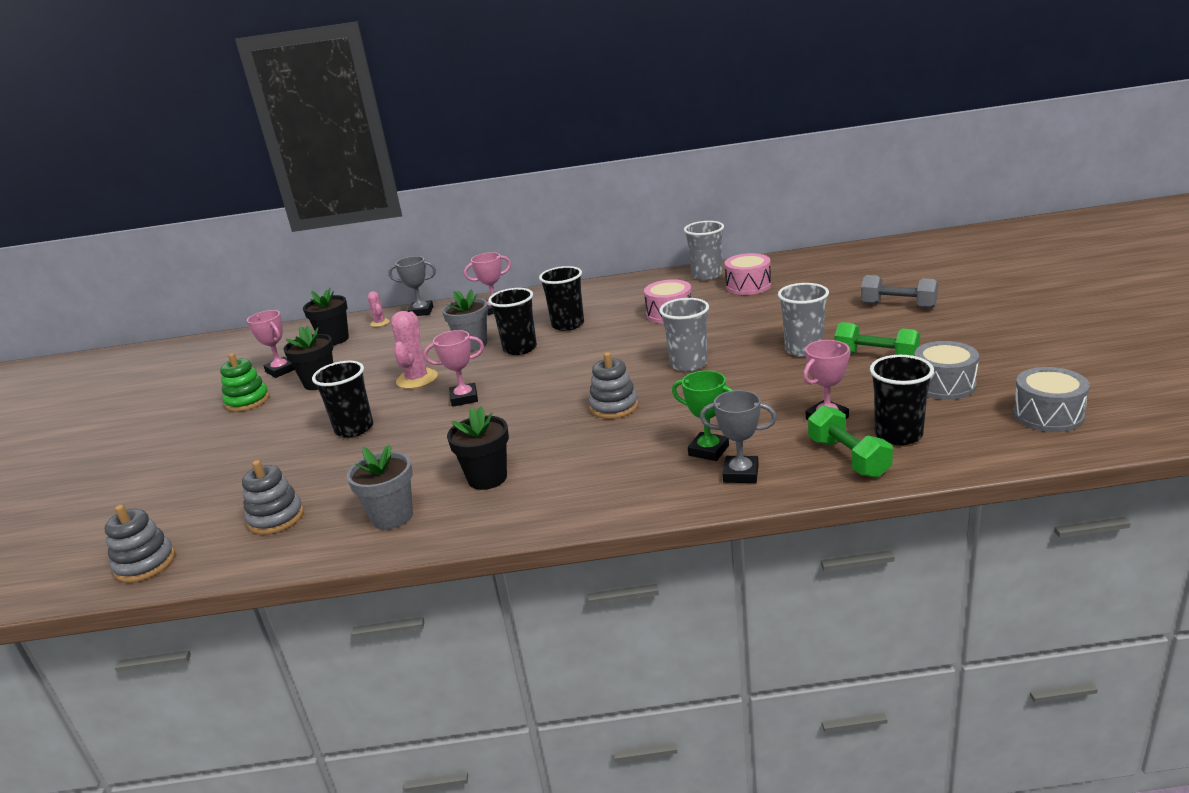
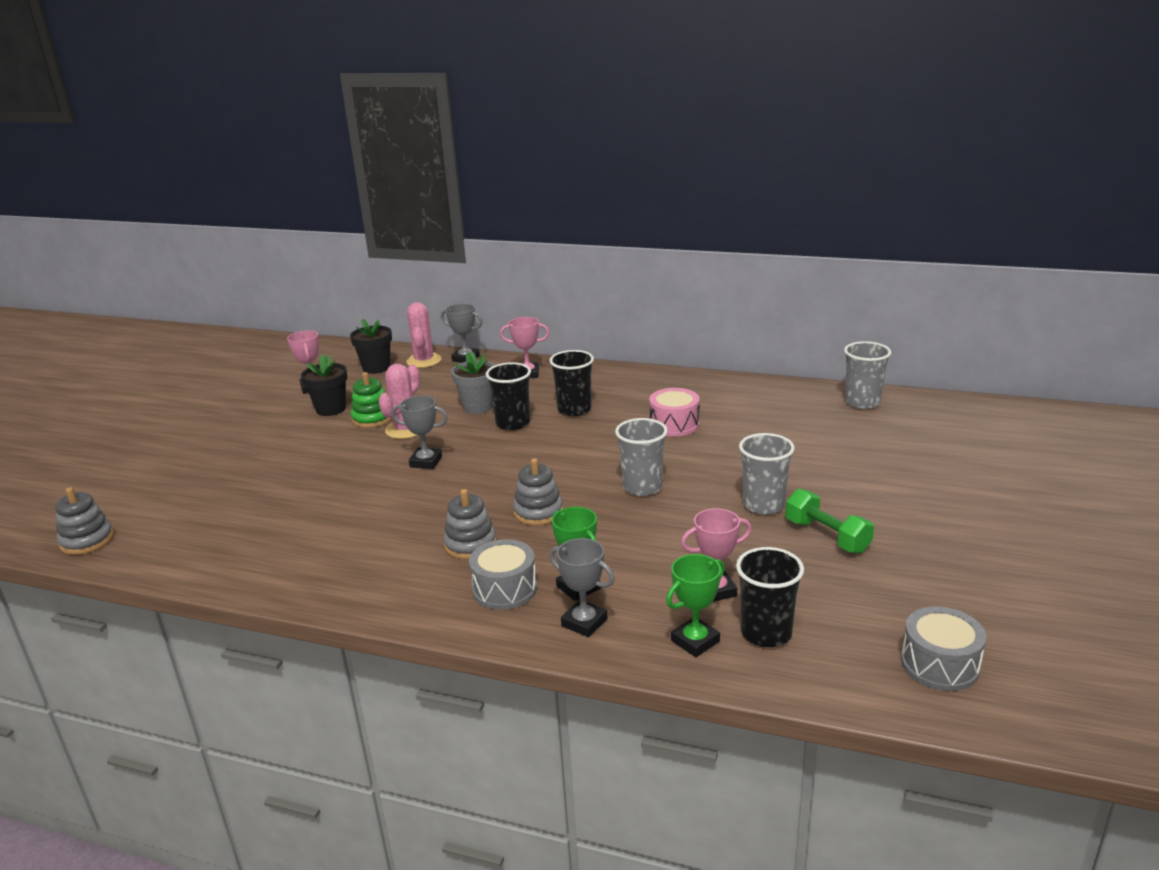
camera: 20 degrees right, 0 degrees up
(247, 401) = (266, 410): green stacking toy -> green stacking toy (372, 418)
(276, 518) = (200, 532): grey stacking toy -> grey stacking toy (470, 544)
(354, 429) = (320, 465): black cup -> none
(380, 323) = (424, 361): pink cactus -> pink cactus, size x1.86
(392, 517) = (279, 562): grey flower pot -> none
(464, 398) = (426, 462): pink trophy -> grey trophy
(487, 478) = (378, 550): black flower pot -> none
(707, 275) = (747, 390): grey cup -> grey cup (862, 402)
(748, 286) = (776, 414): pink drum -> none
(848, 458) = (695, 641): green dumbbell -> green trophy
(898, 305) = (906, 482): grey dumbbell -> none
(944, 385) = (865, 592): grey drum -> grey drum (505, 589)

